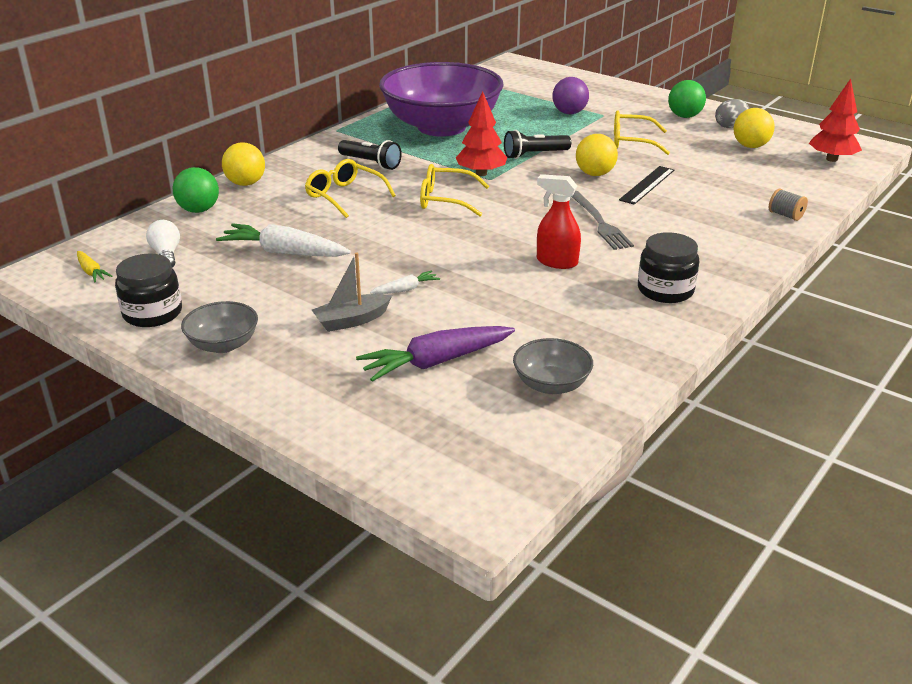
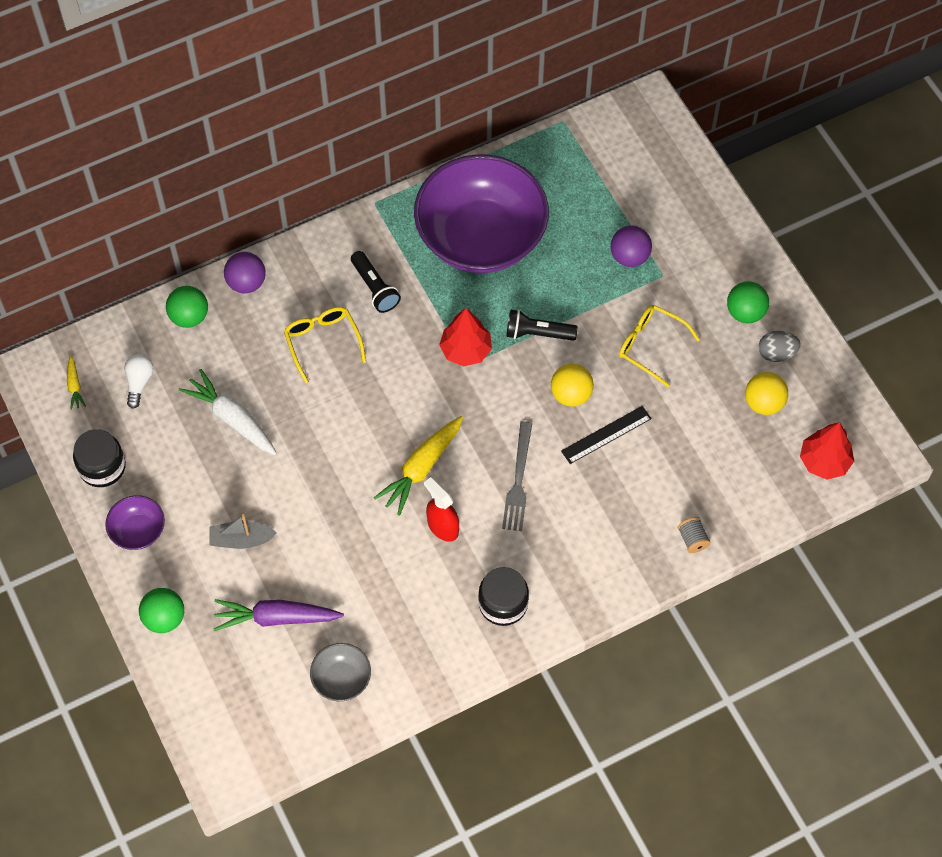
camera: 25 degrees right, 30 degrees up
(223, 344) = (138, 531): grey bowl -> purple bowl
(246, 183) = (246, 283): yellow ball -> purple ball
(299, 399) = (164, 618): none -> green ball
(406, 289) = (301, 515): white carrot -> none
(445, 200) = (407, 386): yellow glasses -> none
(502, 236) = (421, 468): none -> yellow carrot

